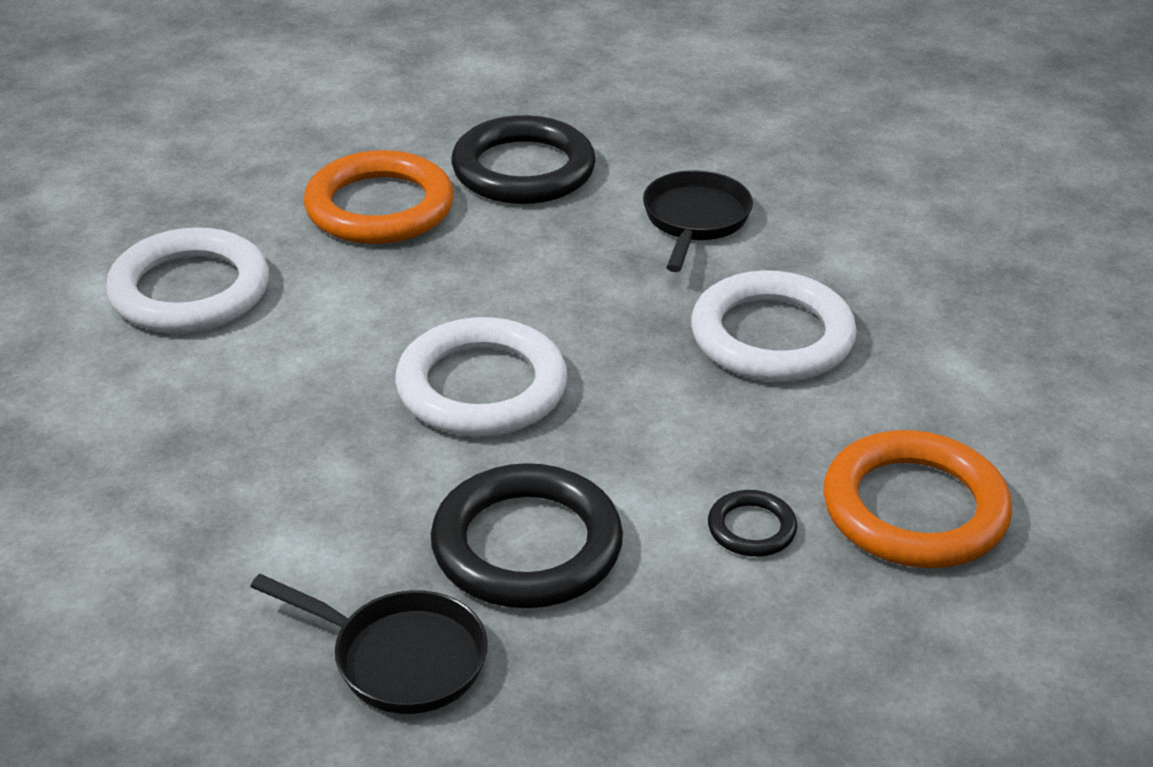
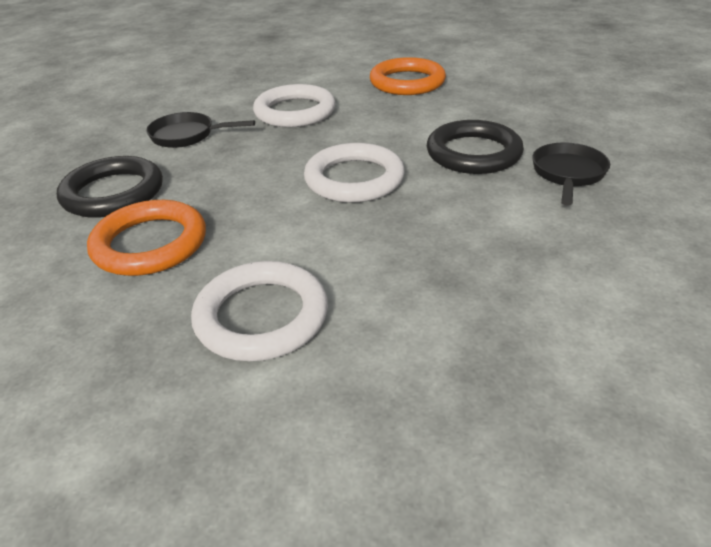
camera: 95 degrees left, 0 degrees up
(751, 528) = (434, 108): black ring -> none

